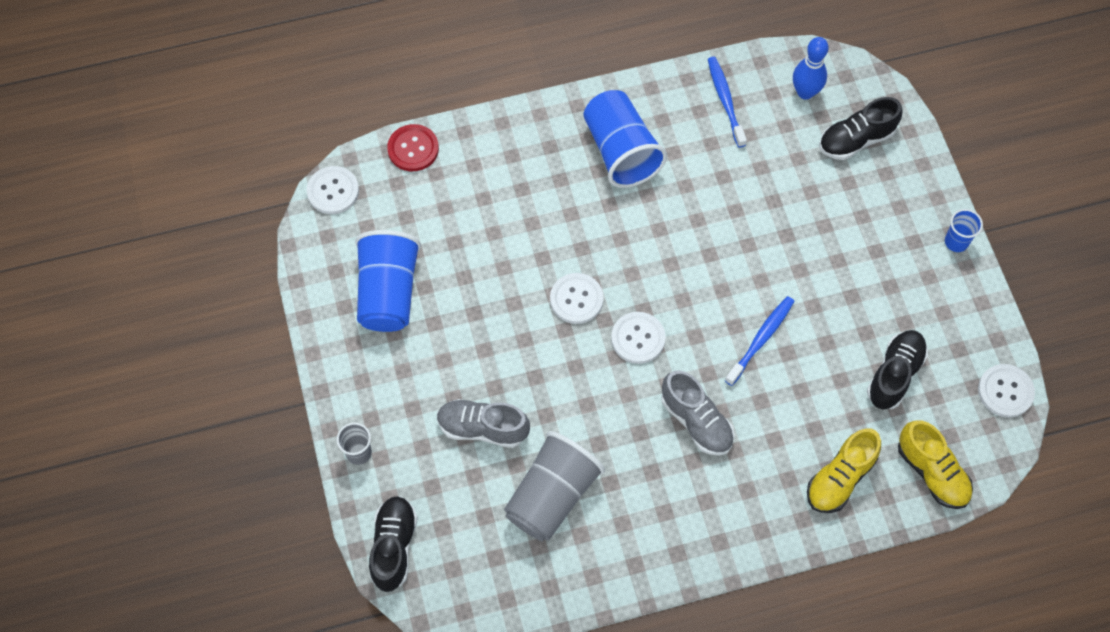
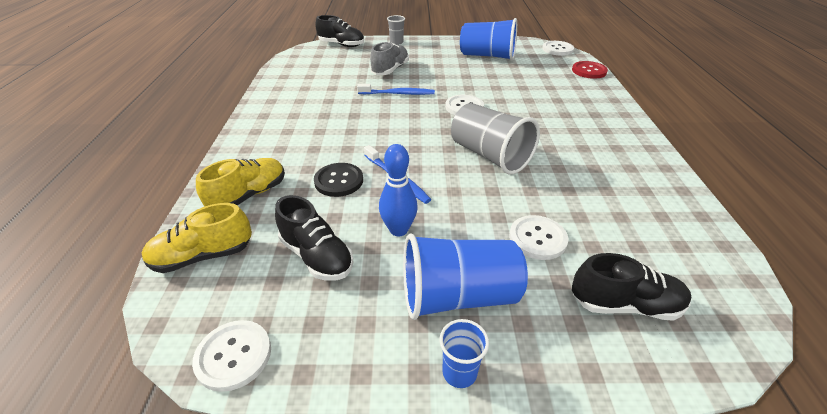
camera: 105 degrees right, 25 degrees down
(552, 496) = (335, 83): grey cup -> grey cup (489, 156)
(620, 151) = (593, 142): blue cup -> blue cup (458, 296)
(638, 338) = (424, 124): white button -> white button (537, 238)
(696, 421) = (347, 137): grey shoe -> none
(725, 101) = (661, 209): blue toothbrush -> blue toothbrush (398, 94)
(784, 397) = (339, 181): none -> black button
(805, 92) = (690, 273): blue bowling pin -> blue bowling pin (398, 230)
(840, 478) = (249, 195): yellow shoe -> yellow shoe turned 75 degrees clockwise
(856, 140) = (625, 304): black shoe -> black shoe turned 105 degrees clockwise

